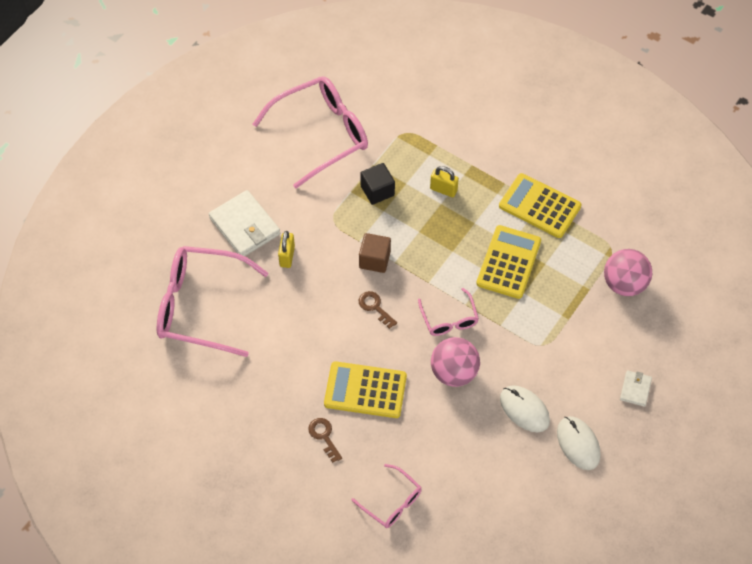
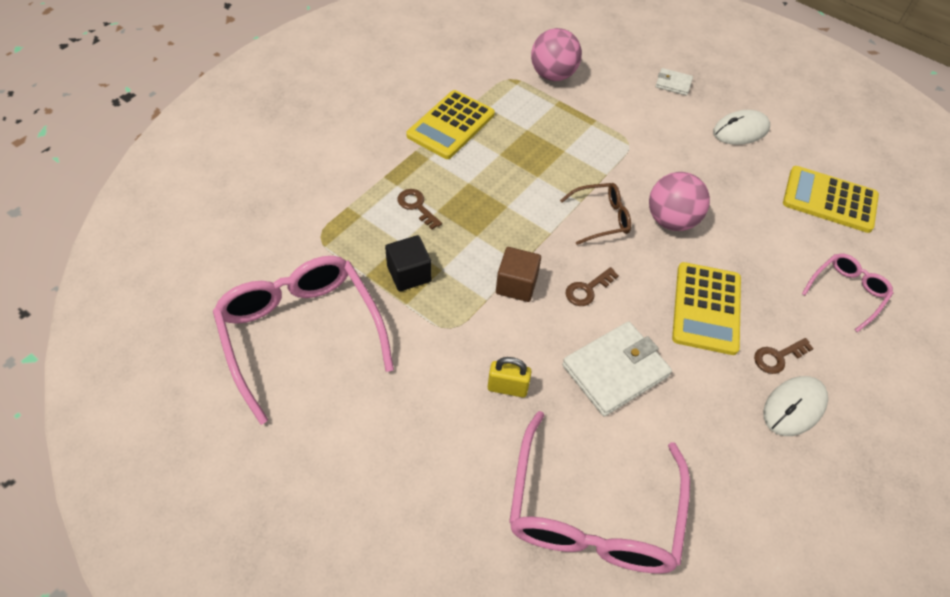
camera: 90 degrees left, 5 degrees down
(244, 226) = (451, 444): white wallet -> white wallet (615, 371)
(443, 189) = (416, 206): yellow padlock -> brown key
(449, 319) = (601, 218): pink glasses -> brown glasses
(508, 262) = (524, 158): yellow calculator -> yellow calculator (829, 200)
(524, 409) = (709, 166): white mouse -> white mouse (794, 407)

